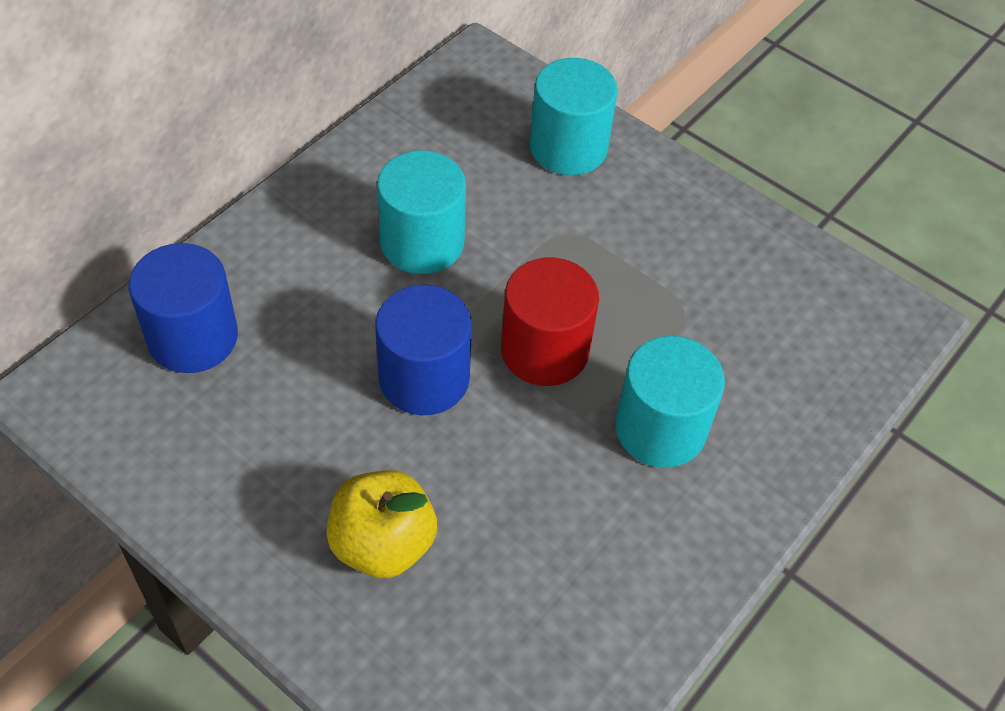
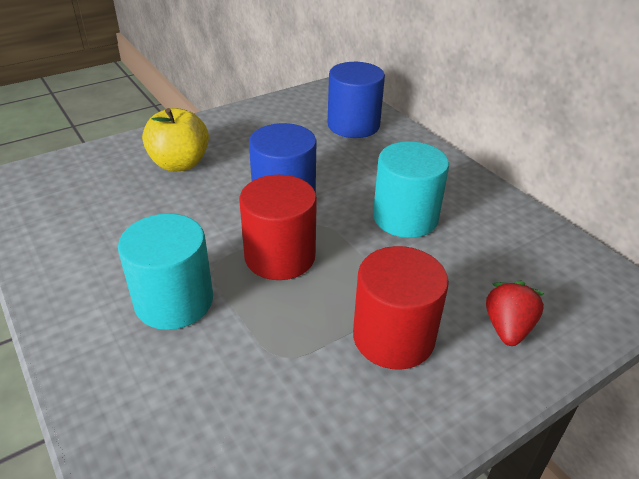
camera: 110 degrees right, 15 degrees down
(568, 147) = (507, 328): turquoise cylinder -> red strawberry
(620, 229) = (393, 337): none -> red cylinder

